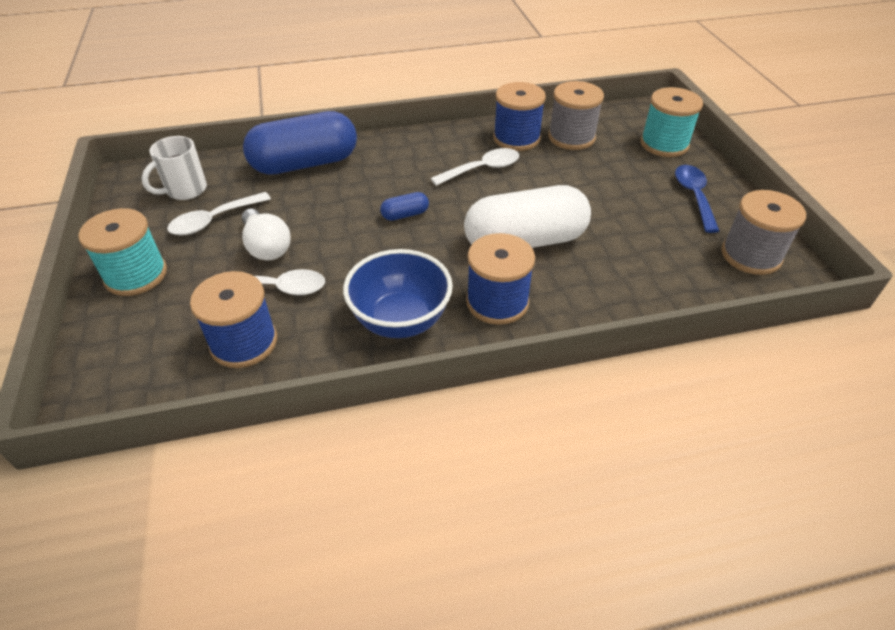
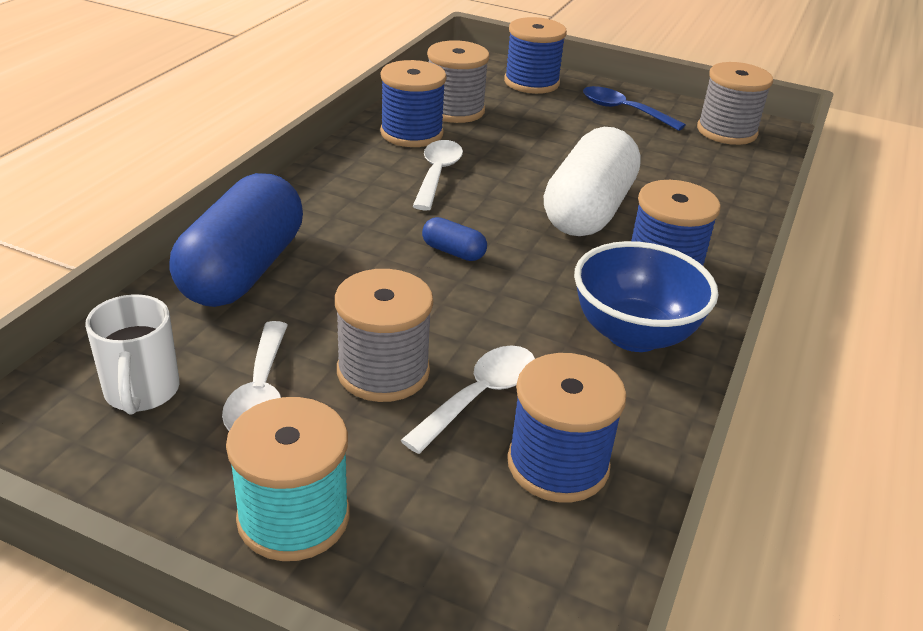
camera: 55 degrees left, 10 degrees down
(266, 246) = (383, 371): white light bulb -> grey spool
(405, 215) = (453, 252): blue capsule -> blue capsule turned 75 degrees counterclockwise
(664, 144) = (531, 82): turquoise spool -> blue spool

